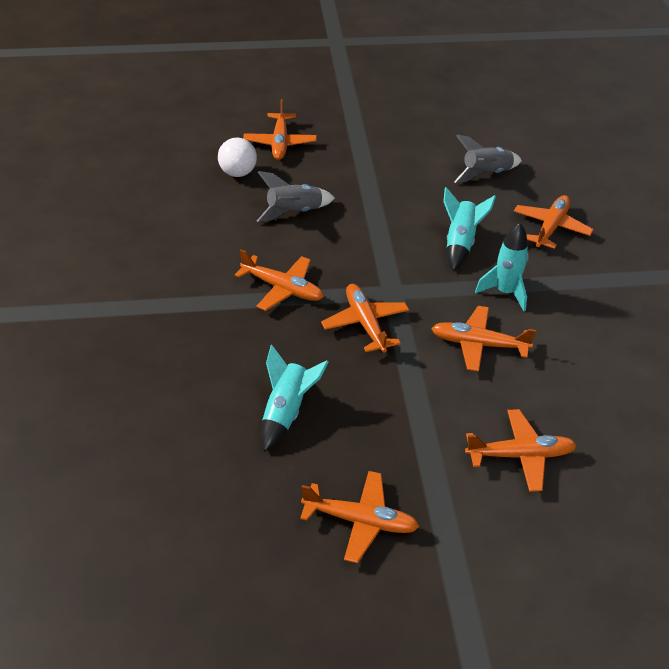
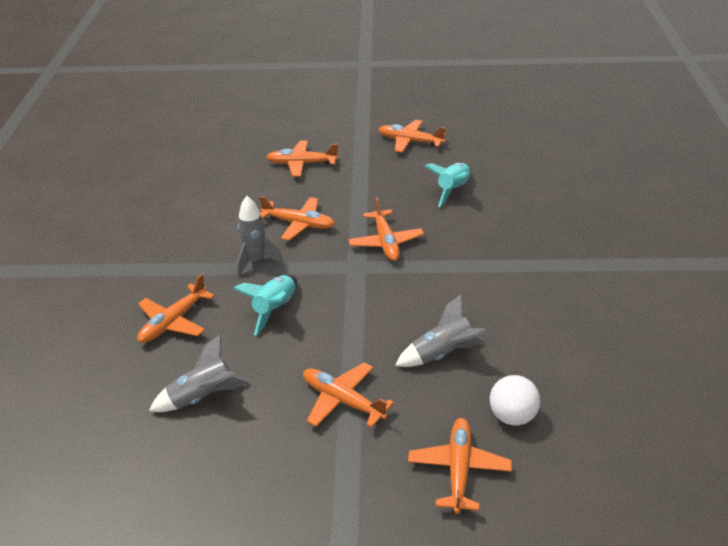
camera: 170 degrees left, 5 degrees down
(282, 288) = (456, 273): orange plane -> orange plane (343, 401)
(505, 292) = (256, 261): turquoise rocket -> grey rocket

